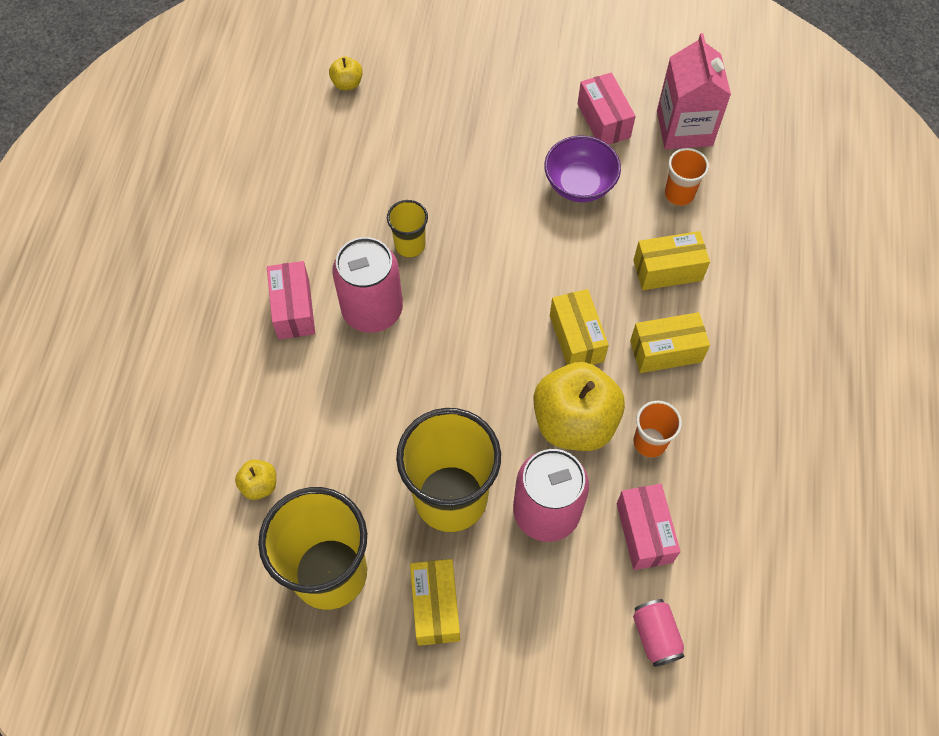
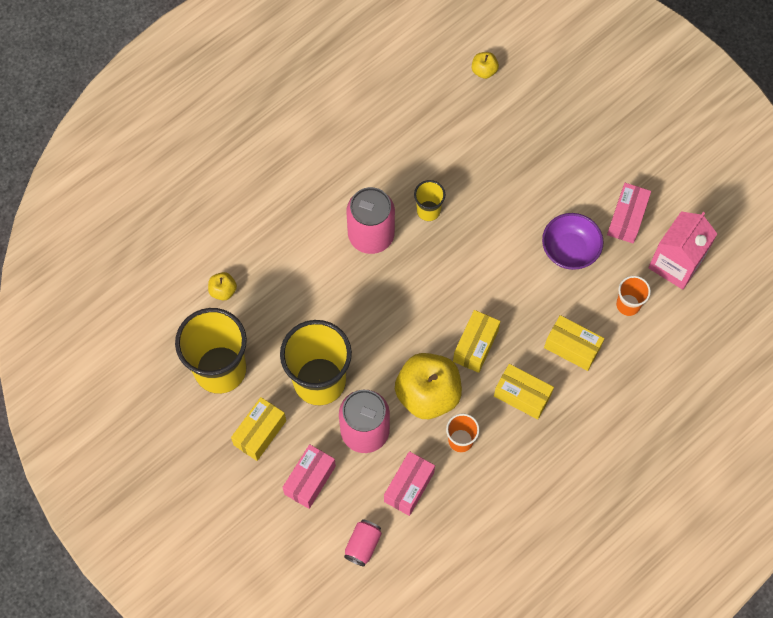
camera: 40 degrees right, 5 degrees up
(293, 309) = (326, 199): pink box -> pink box (310, 480)

